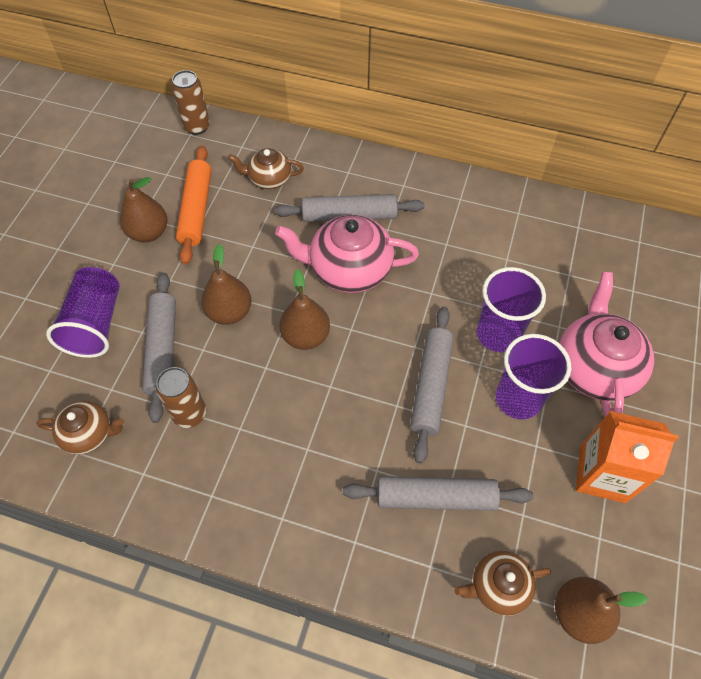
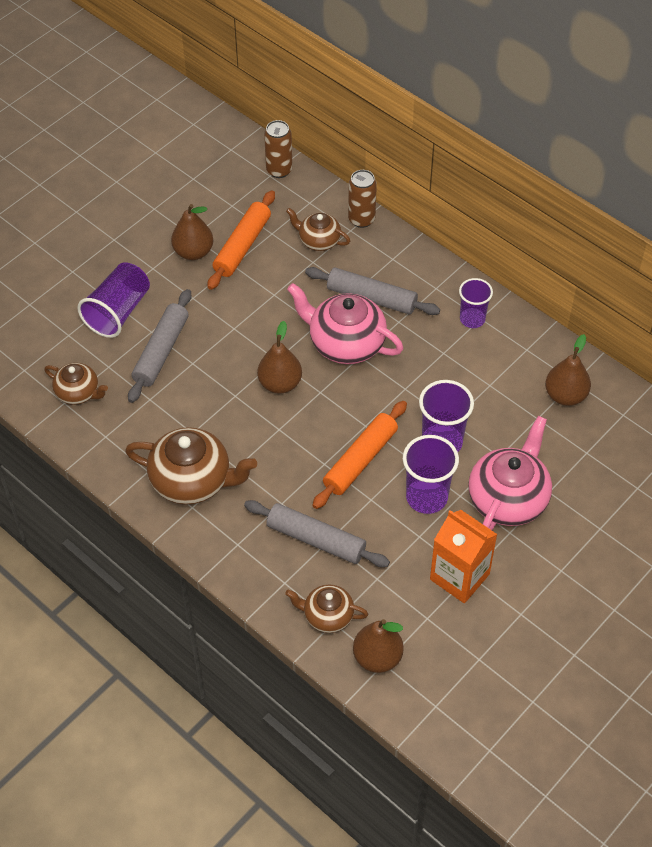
camera: 25 degrees right, 5 degrees down
(190, 414) = (159, 407): brown can -> brown can (361, 219)
(229, 312) = (228, 341): brown pear -> brown pear (565, 395)
(267, 486) = (192, 480): none -> brown teapot
(431, 386) = (360, 460): grey rolling pin -> orange rolling pin
(453, 202) = (472, 319): none -> purple cup

